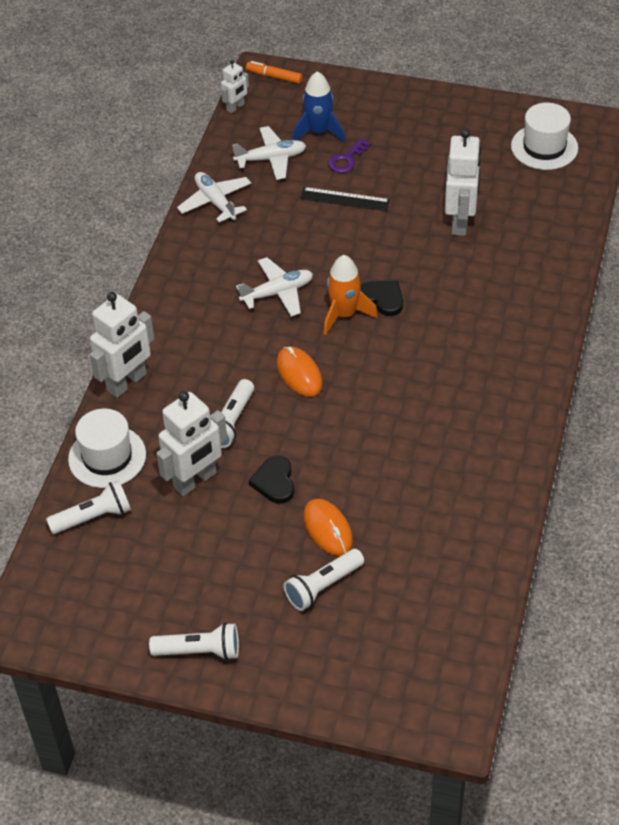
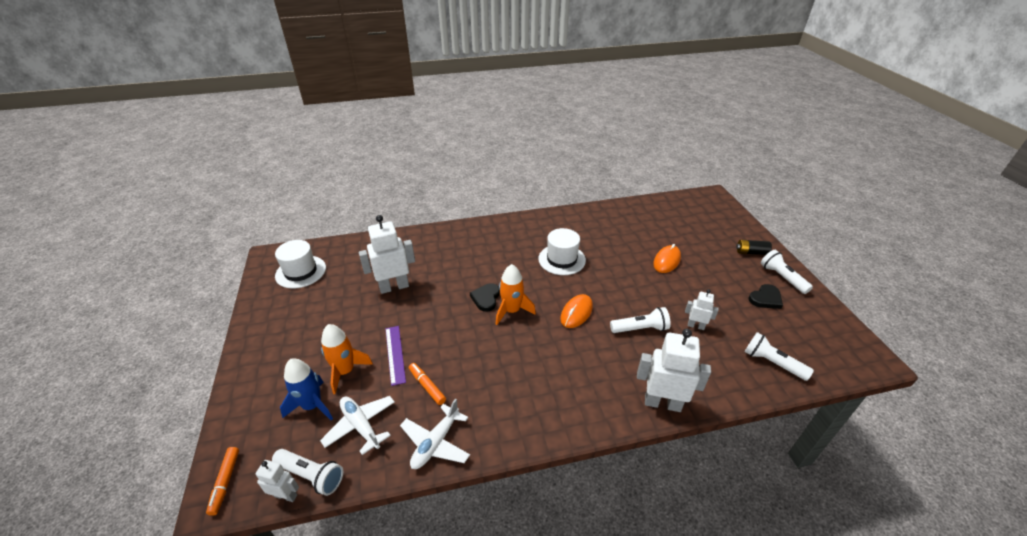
camera: 120 degrees left, 10 degrees down
(107, 457) = (727, 380): white hat -> white hat (562, 259)
(195, 480) = (695, 326): white robot -> white robot, size x0.53
(274, 482) = (661, 291): black heart -> black heart (765, 298)
(274, 657) = (751, 252): none -> black battery
(277, 293) = (515, 353): white plane -> none
(284, 212) = (427, 386): none -> orange marker
(323, 586) = (698, 251): white flashlight -> white flashlight (311, 475)
(345, 199) = (395, 354): black ruler -> purple ruler
(347, 159) = (345, 371): purple key -> orange rocket

